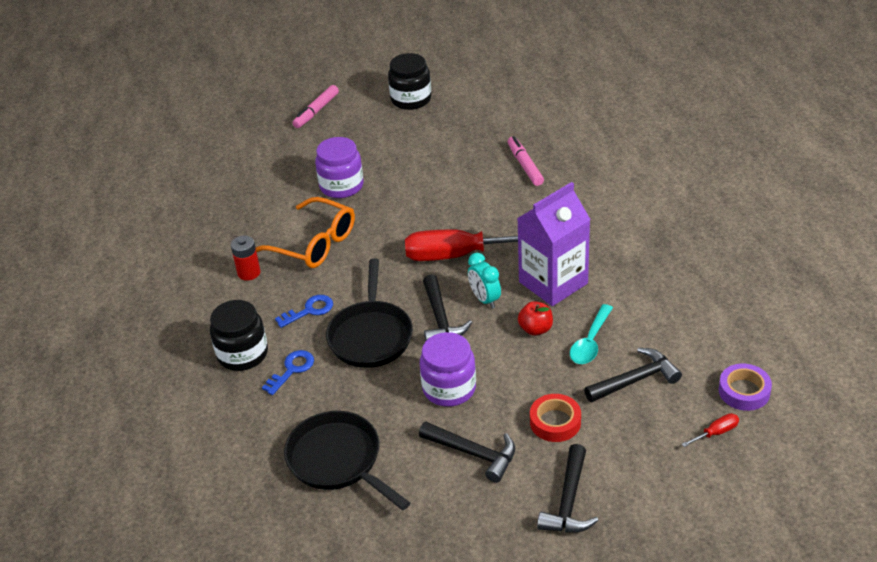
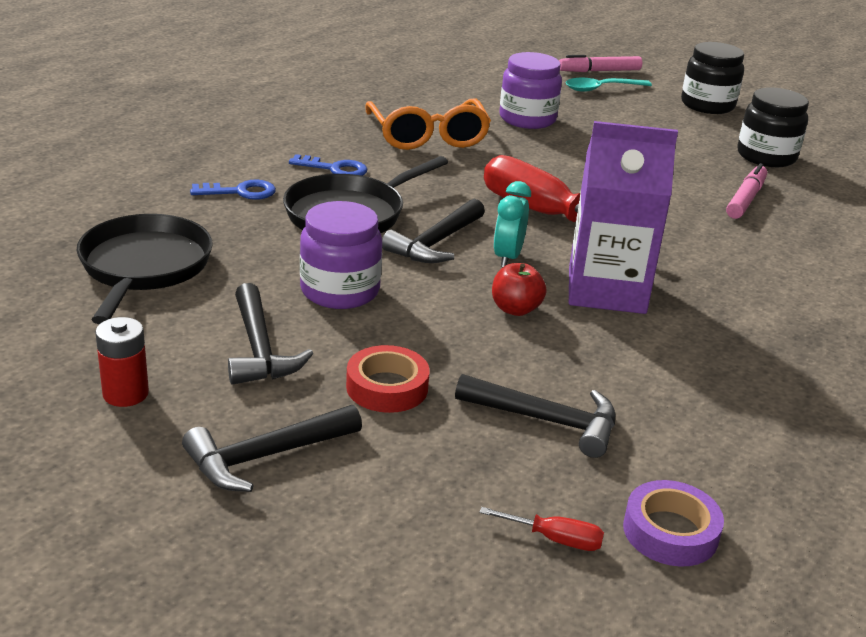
camera: 40 degrees right, 10 degrees down
(243, 354) = (227, 160): black jar -> black jar (766, 156)
(249, 273) = (338, 122): red battery -> red battery (125, 394)
(590, 342) = (556, 357): turquoise spoon -> turquoise spoon (601, 89)

